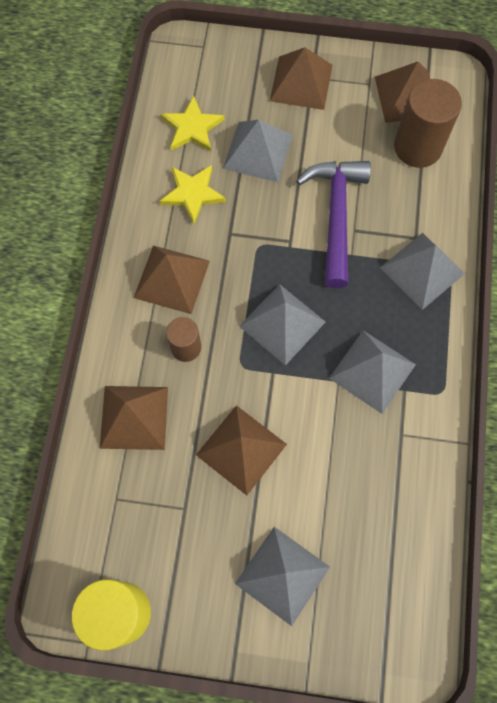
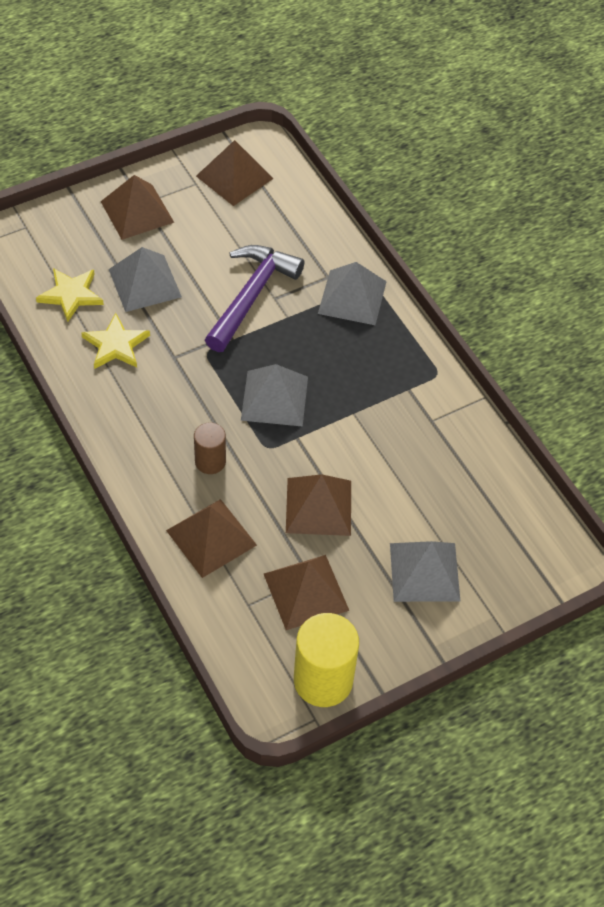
camera: 40 degrees left, 15 degrees down
(171, 279) = (154, 418): brown pyramid -> brown pyramid (306, 592)
(336, 216) = (251, 296): purple hammer -> purple hammer turned 60 degrees clockwise
(372, 371) = (373, 390): grey pyramid -> none
(417, 147) = (275, 210): brown cylinder -> none

